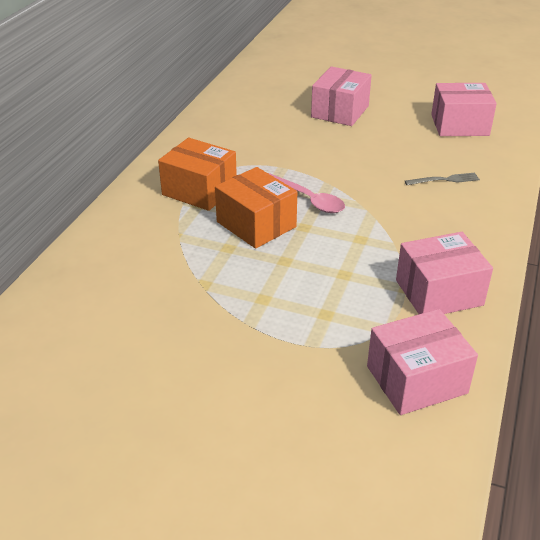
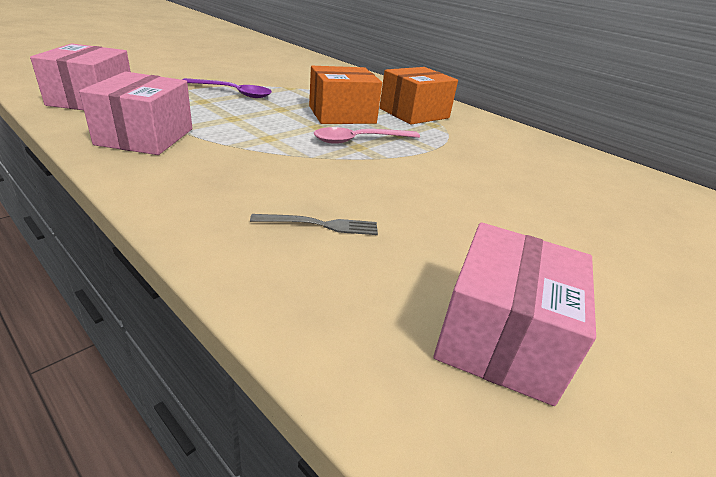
camera: 110 degrees right, 5 degrees down
(274, 310) = (233, 92): none -> purple spoon
(340, 111) = (579, 227): pink box -> none
(444, 180) = (320, 225): grey fork -> grey fork turned 105 degrees counterclockwise

